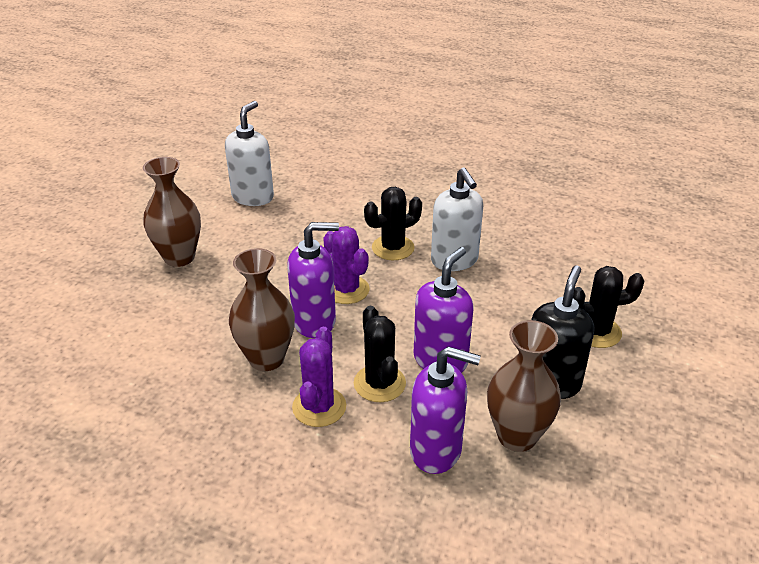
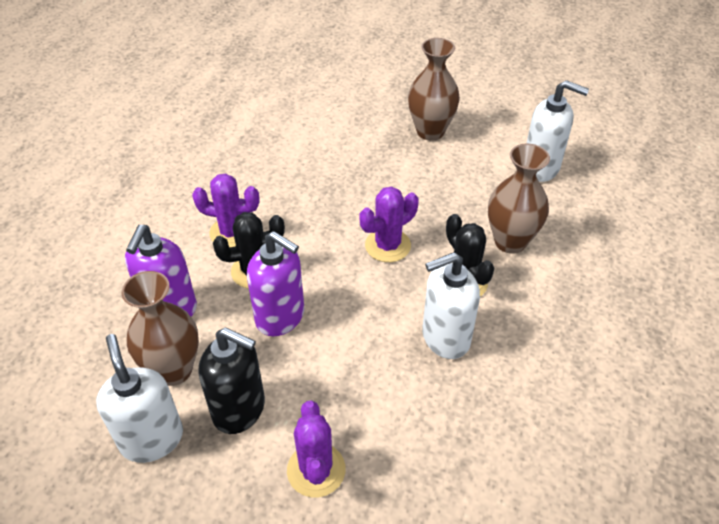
camera: 90 degrees right, 10 degrees up
(266, 358) = (293, 197): brown vase -> brown vase (510, 241)
(314, 322) = (340, 225): purple soap dispenser -> none
(596, 332) = (316, 470): black cactus -> purple cactus
(598, 443) = (152, 439): none -> white soap dispenser

